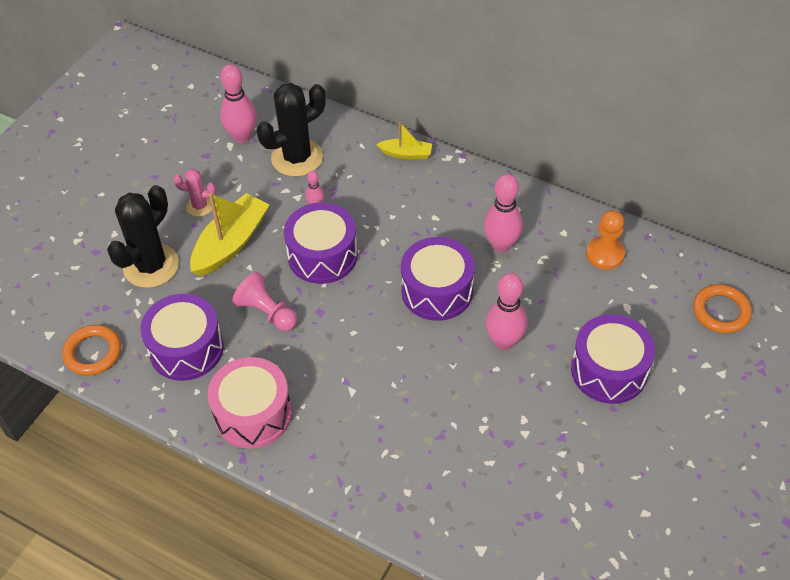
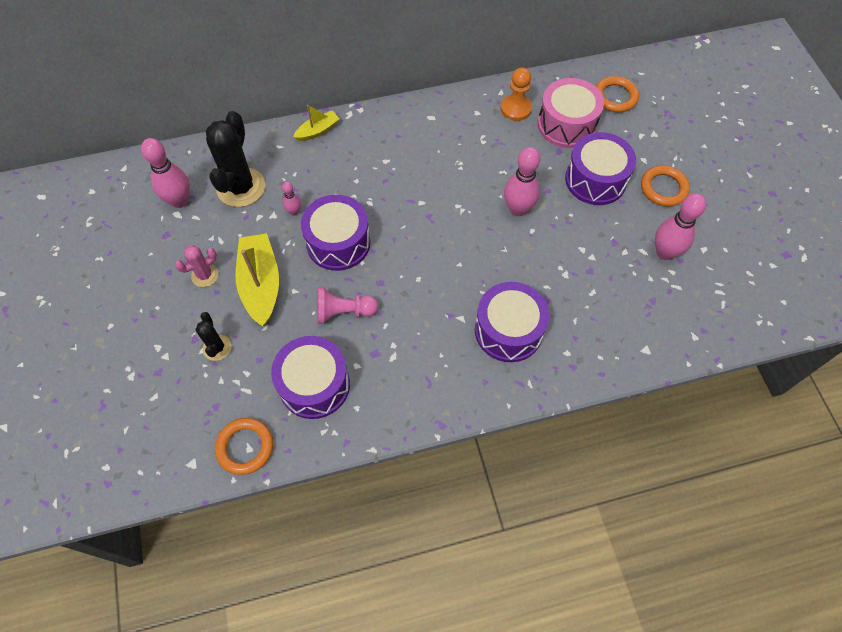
camera: 45 degrees left, 10 degrees up
(151, 266) = (217, 348): black cactus -> black cactus, size x0.52
(253, 414) = (414, 389): pink drum -> pink drum (566, 125)
(437, 291) = (441, 209): purple drum -> purple drum (508, 330)
(501, 245) = (448, 148): pink bowling pin -> pink bowling pin (665, 252)
(670, 428) = (663, 188): none -> orange ring

